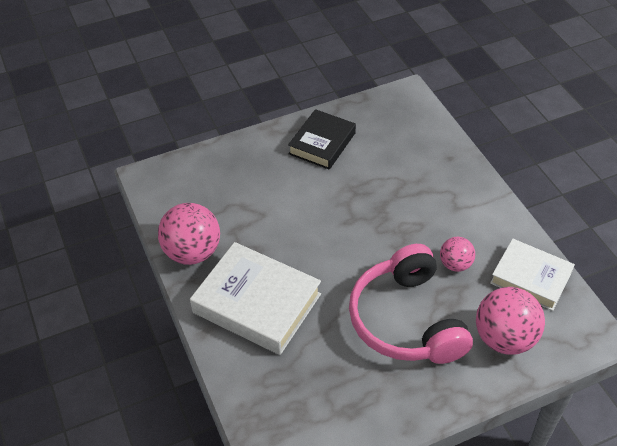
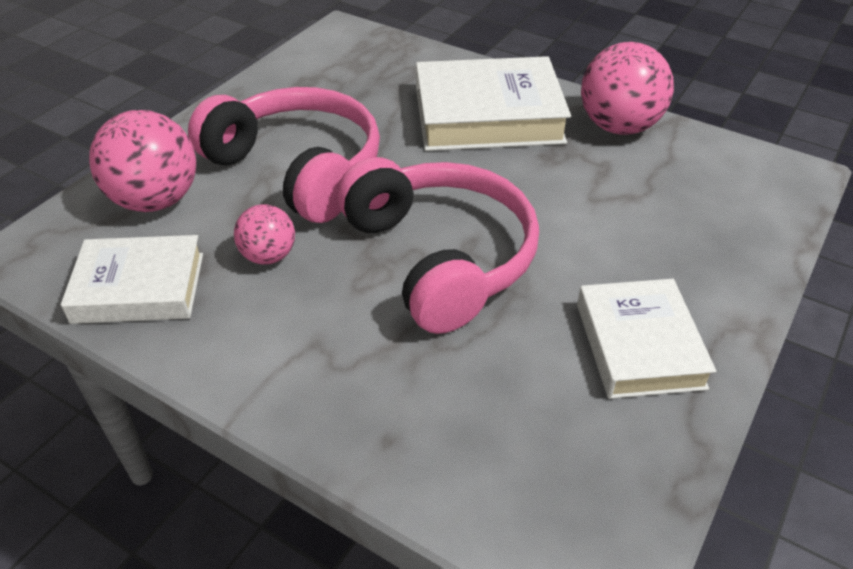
camera: 145 degrees right, 5 degrees down
(322, 143) = (639, 345): black book -> white book
(369, 221) = (440, 257): none -> pink headphones

